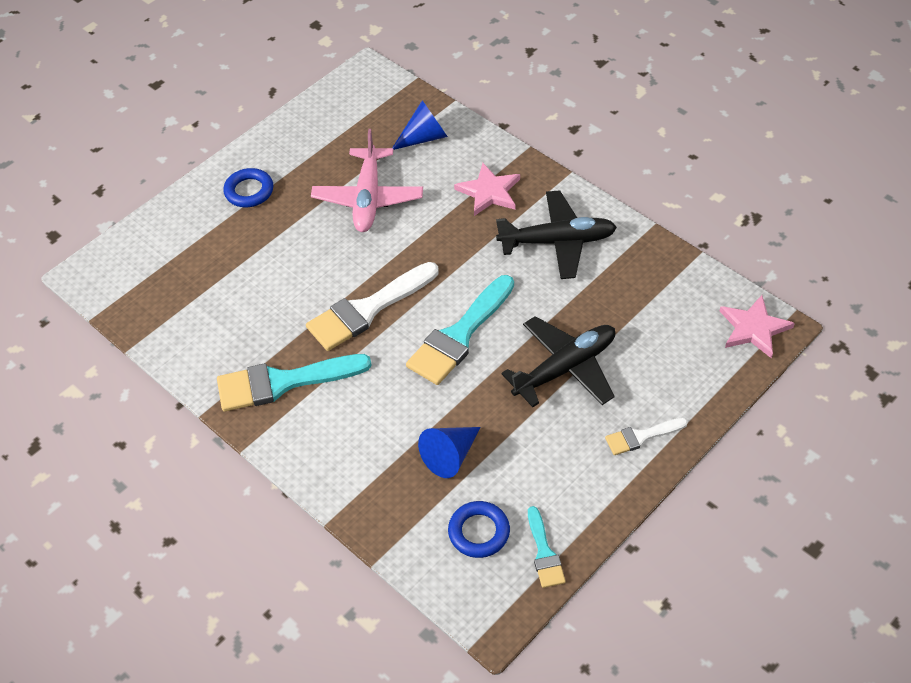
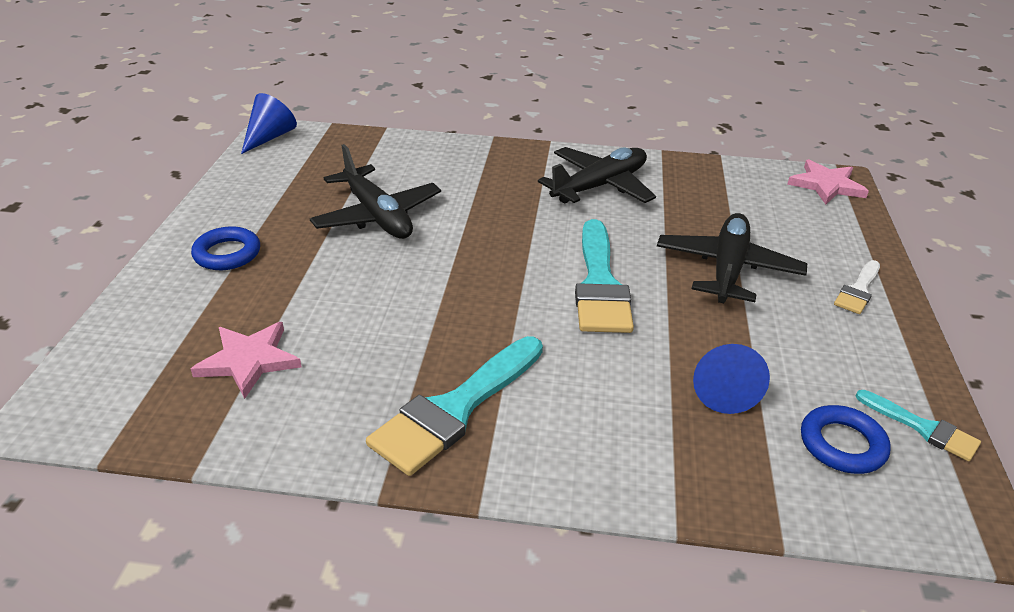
camera: 40 degrees left, 15 degrees down
(367, 310) = (479, 301): white brush -> none
(368, 198) = (377, 216): pink plane -> black plane
(424, 137) = (386, 157): blue cone -> blue cone (269, 137)
(489, 192) = (495, 174): pink star -> pink star (249, 361)

